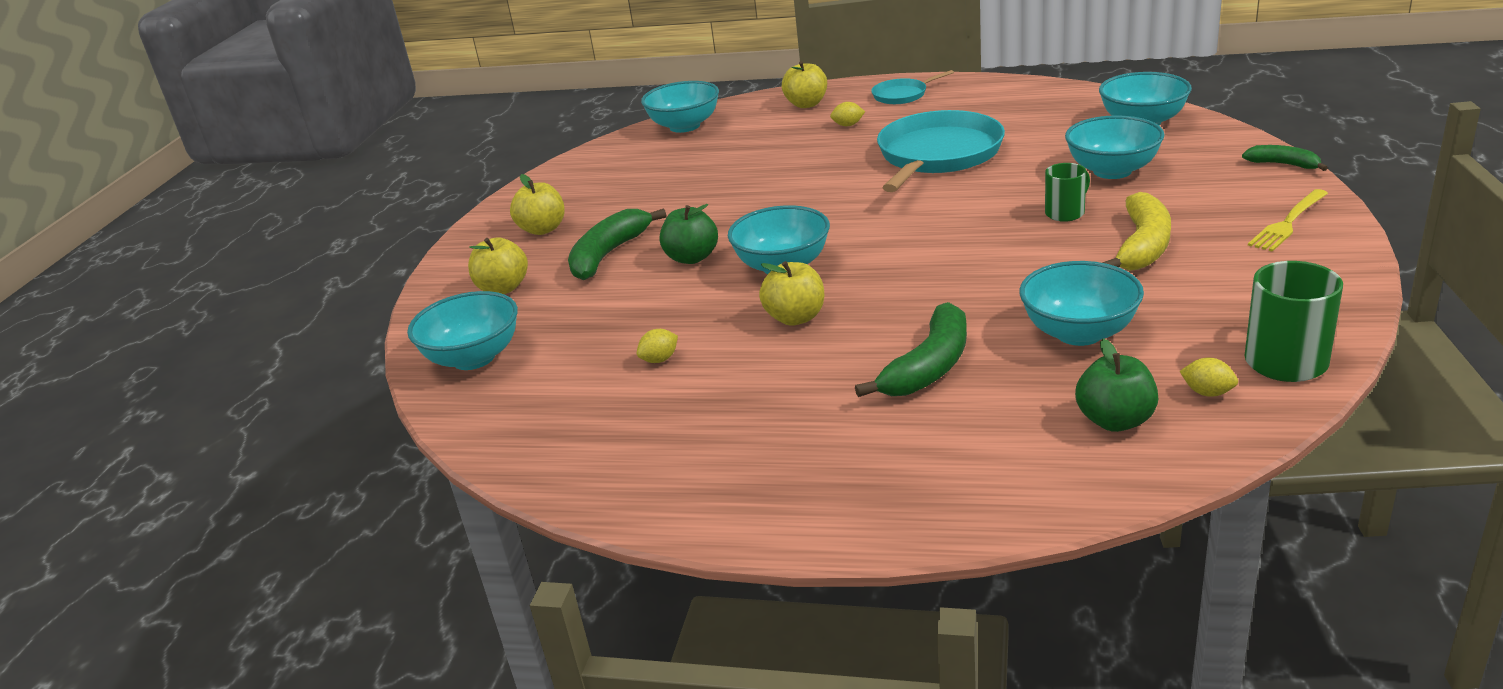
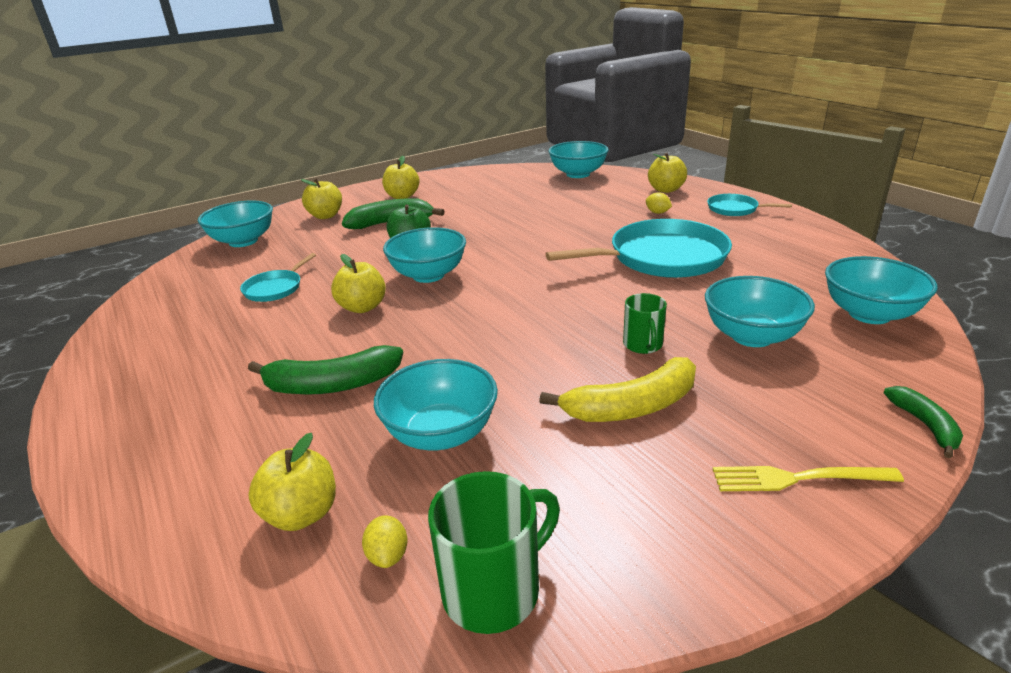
camera: 45 degrees right, 0 degrees up
(660, 359) = (275, 288): yellow lemon -> turquoise pan
(1066, 213) = (643, 345): green mug -> green mug turned 75 degrees clockwise
(1115, 421) = (302, 514): green apple -> yellow apple

